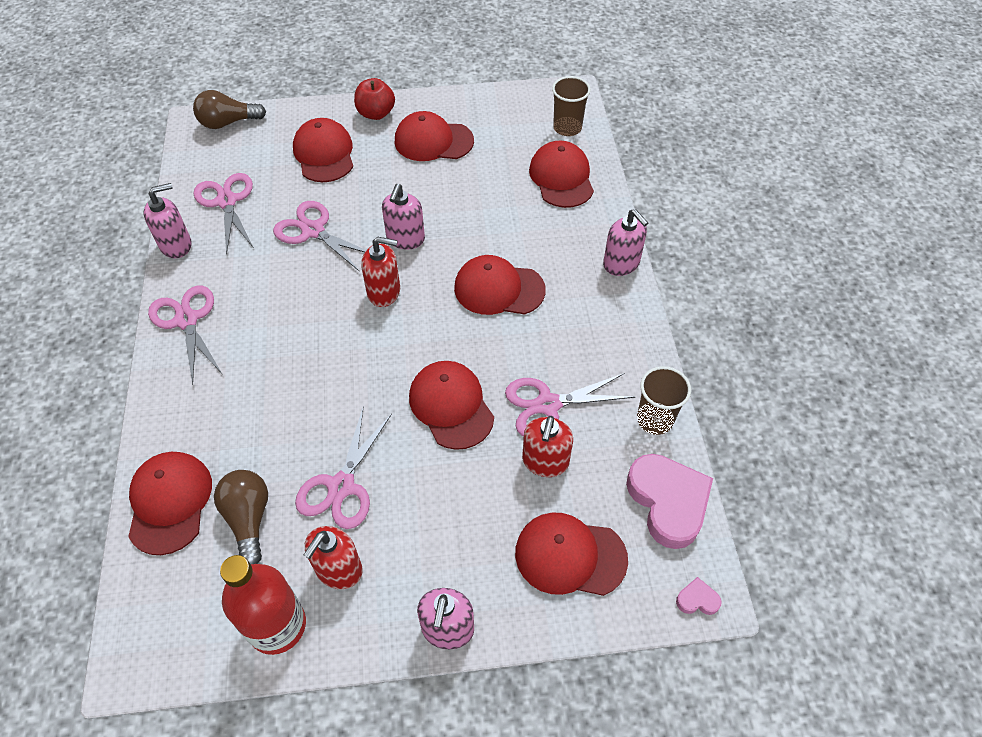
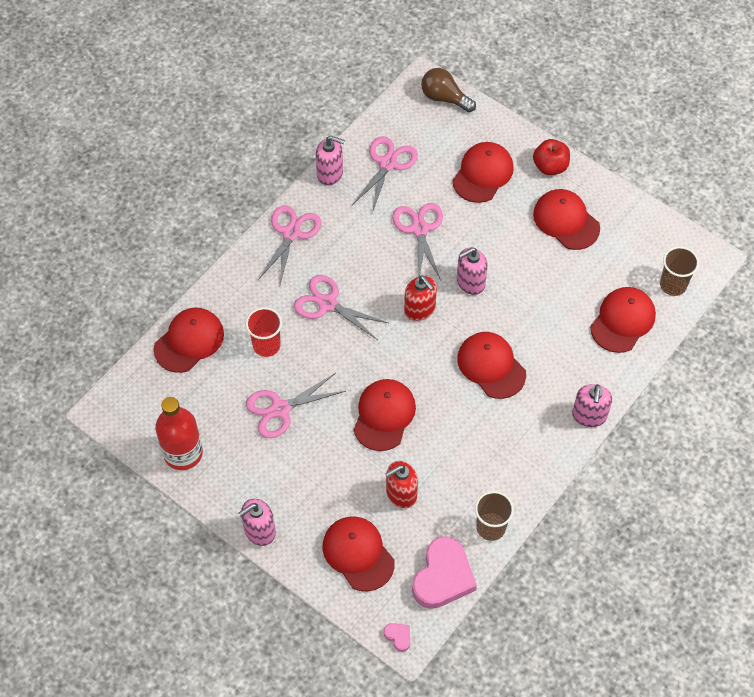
camera: 45 degrees right, 5 degrees up
(249, 519) = (219, 385): brown light bulb -> none
(263, 438) = (266, 345): none -> red cup
(338, 570) = (237, 452): red soap dispenser -> none
(548, 405) = (439, 463): pink scissors -> pink scissors (327, 304)

